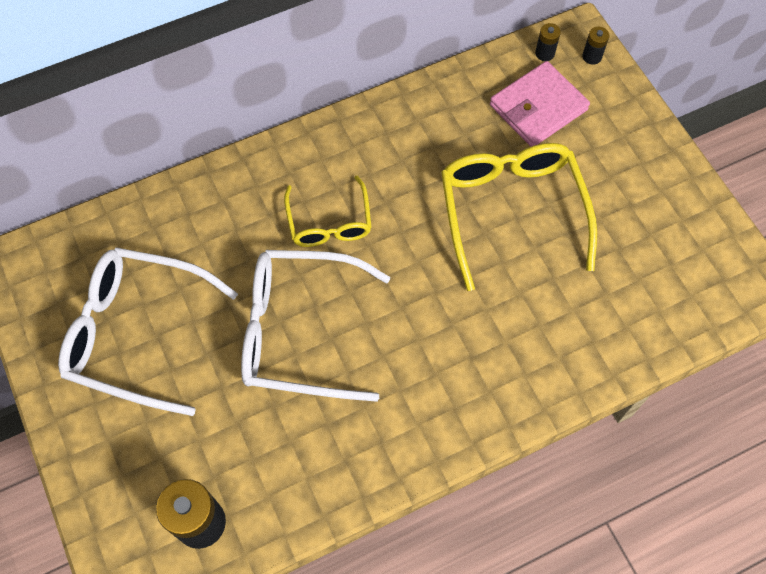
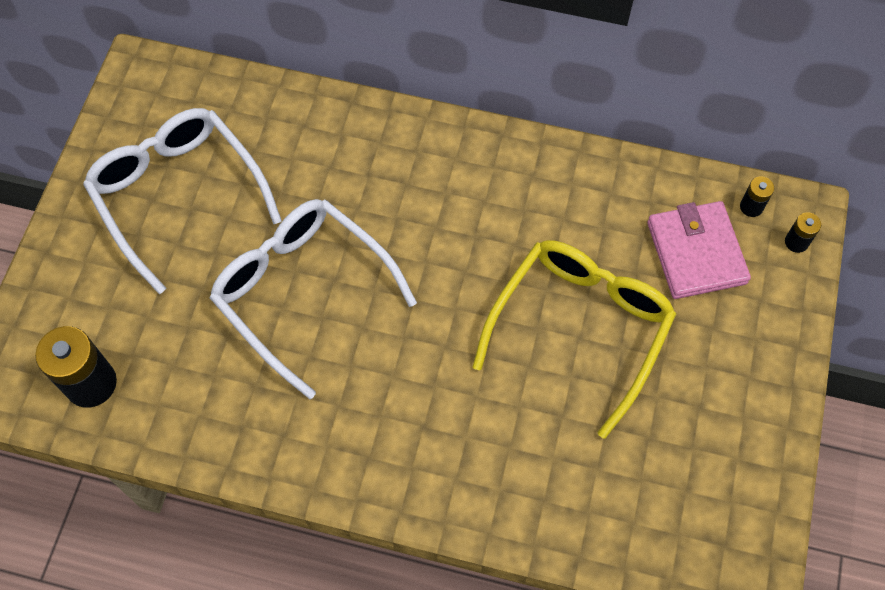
camera: 40 degrees right, 0 degrees up
(329, 222) = (411, 218): yellow glasses -> none
(538, 107) = (696, 253): pink wallet -> pink wallet turned 75 degrees clockwise

